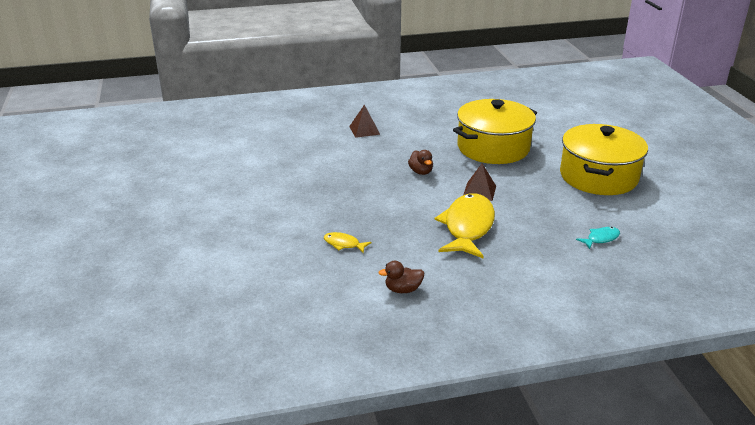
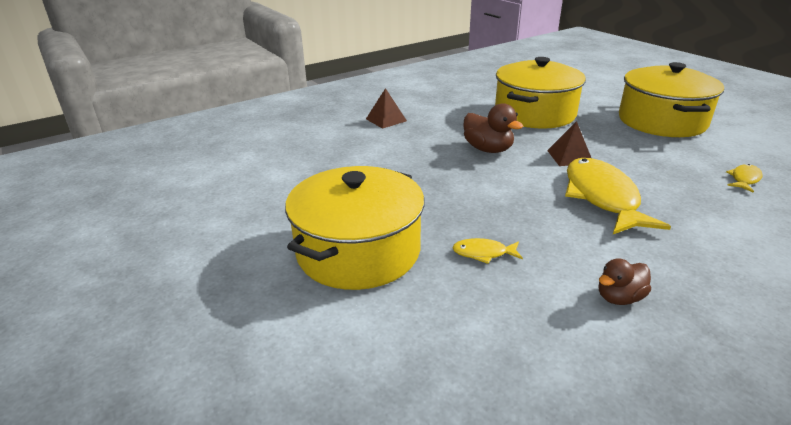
camera: 20 degrees left, 0 degrees up
(266, 224) = (358, 251): none -> yellow pot
(421, 172) = (488, 149): brown duck -> brown duck, size x1.53
(601, 238) = (744, 179): turquoise fish -> yellow fish

